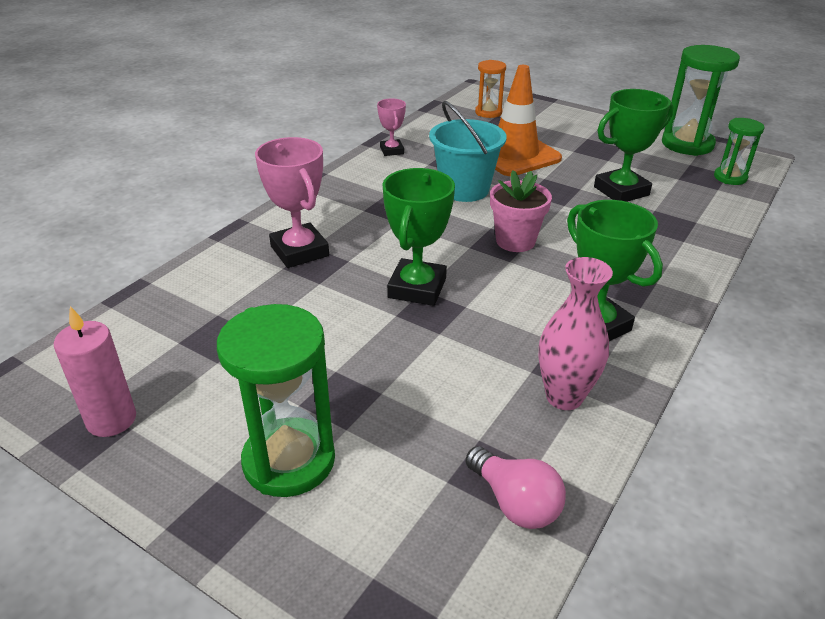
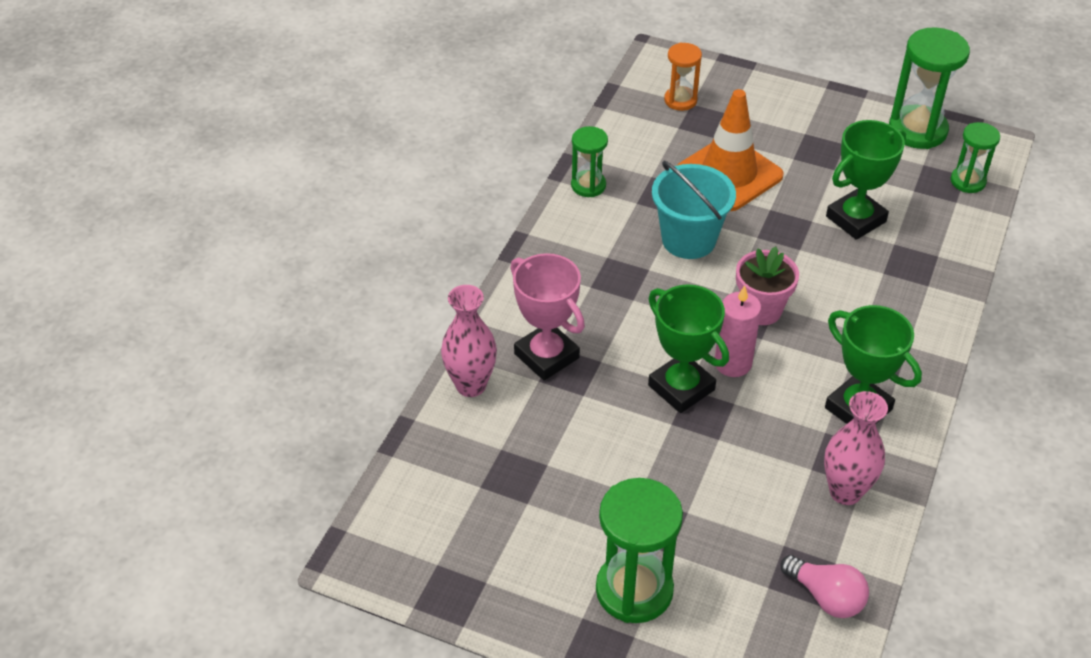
camera: 10 degrees left, 10 degrees up
(111, 419) = (464, 576): pink candle -> pink candle (733, 363)
(218, 264) = (471, 385): none -> pink vase
(392, 150) = (588, 185): pink trophy -> green hourglass
(417, 288) = (681, 387): green trophy -> green trophy turned 45 degrees counterclockwise

